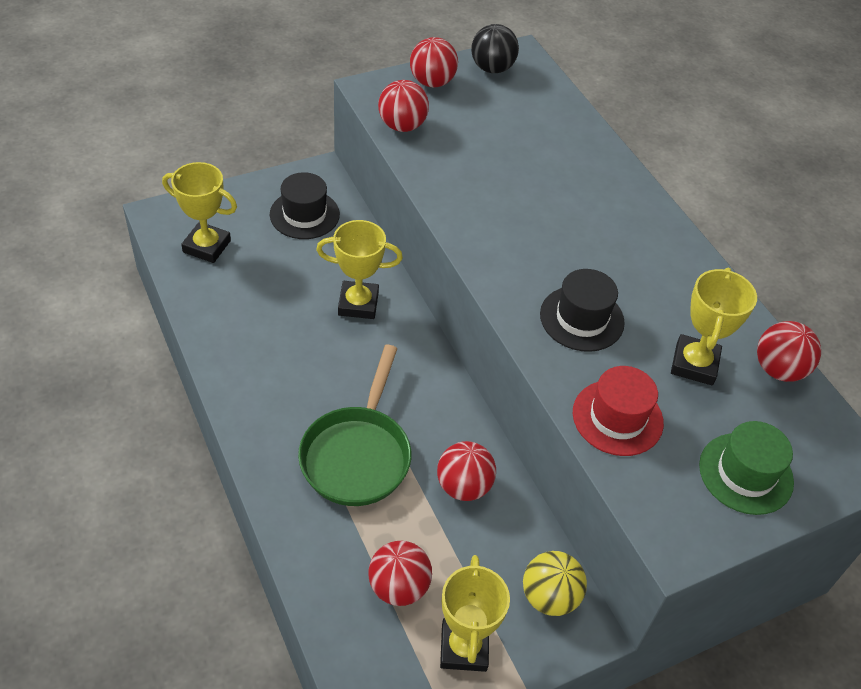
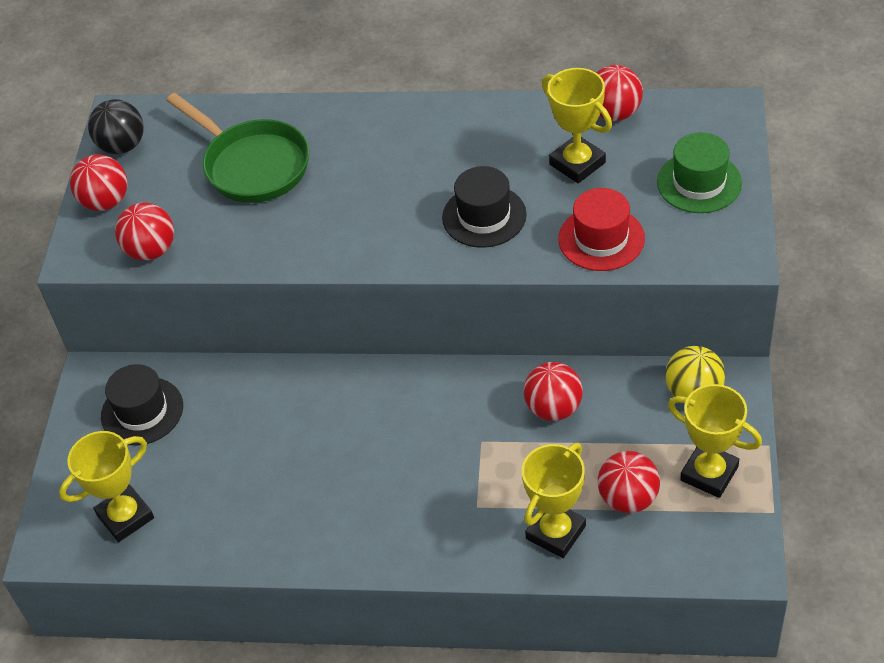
camera: 50 degrees left, 0 degrees up
(357, 455) = (473, 477): green pan -> green pan (252, 165)
(358, 304) = (294, 409): yellow trophy -> yellow trophy (556, 532)

